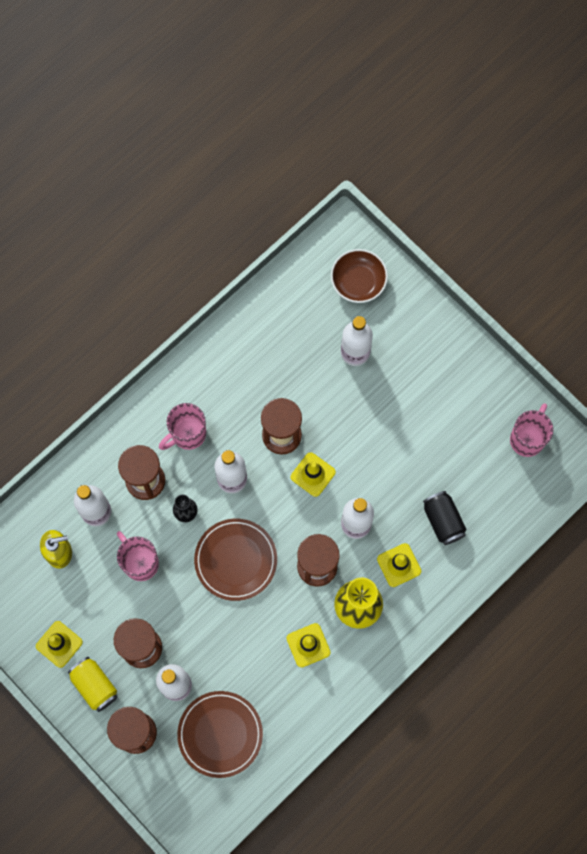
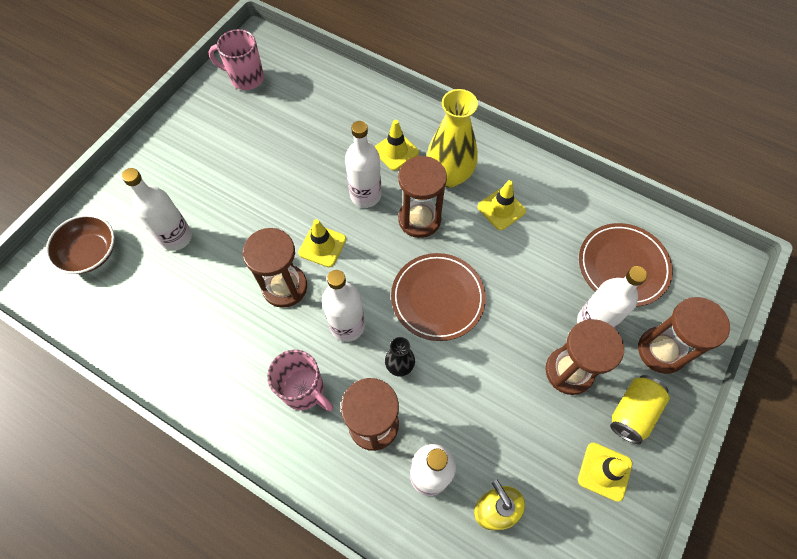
camera: 105 degrees left, 10 degrees down
(140, 562) = (474, 402): pink mug -> none
(443, 521) = (342, 125): black can -> none

